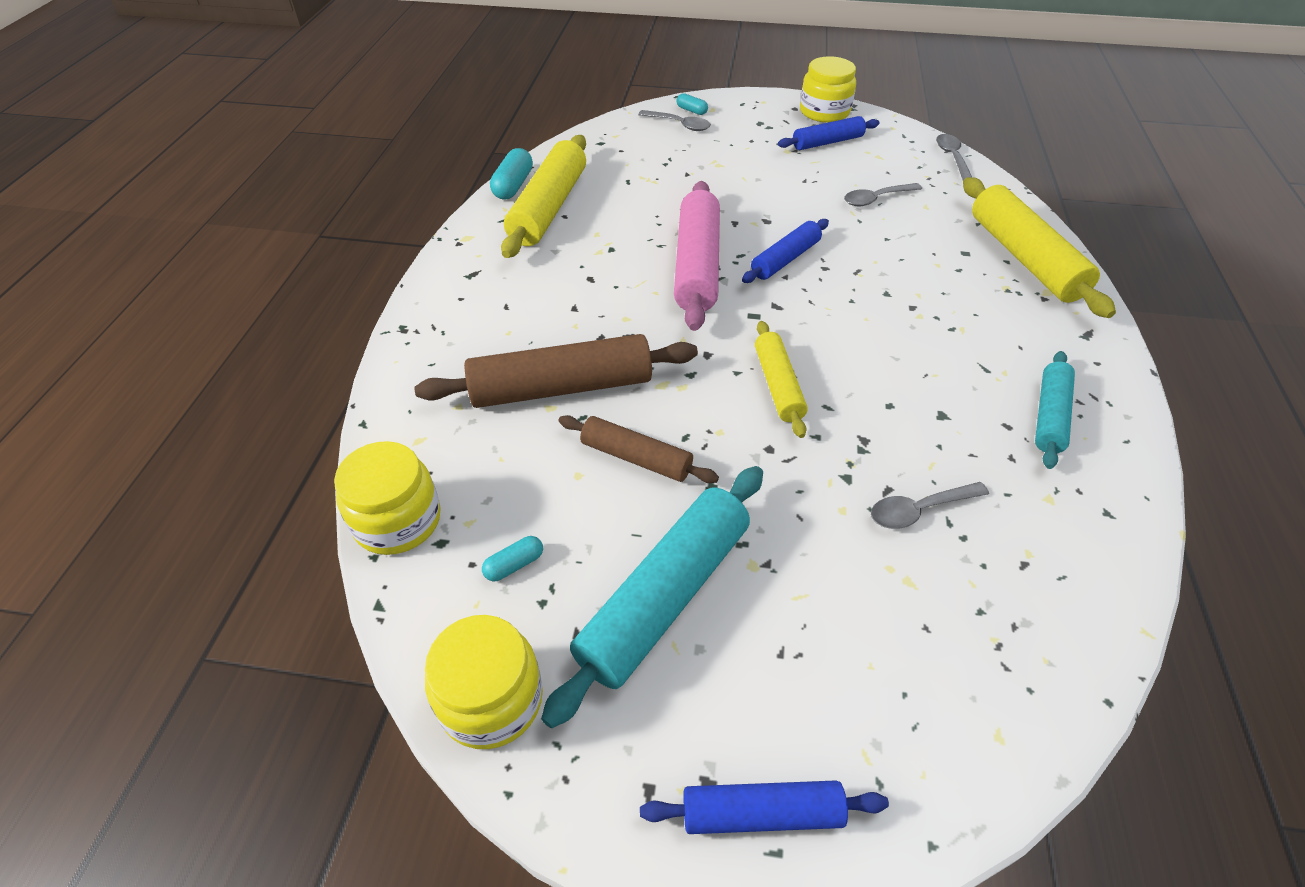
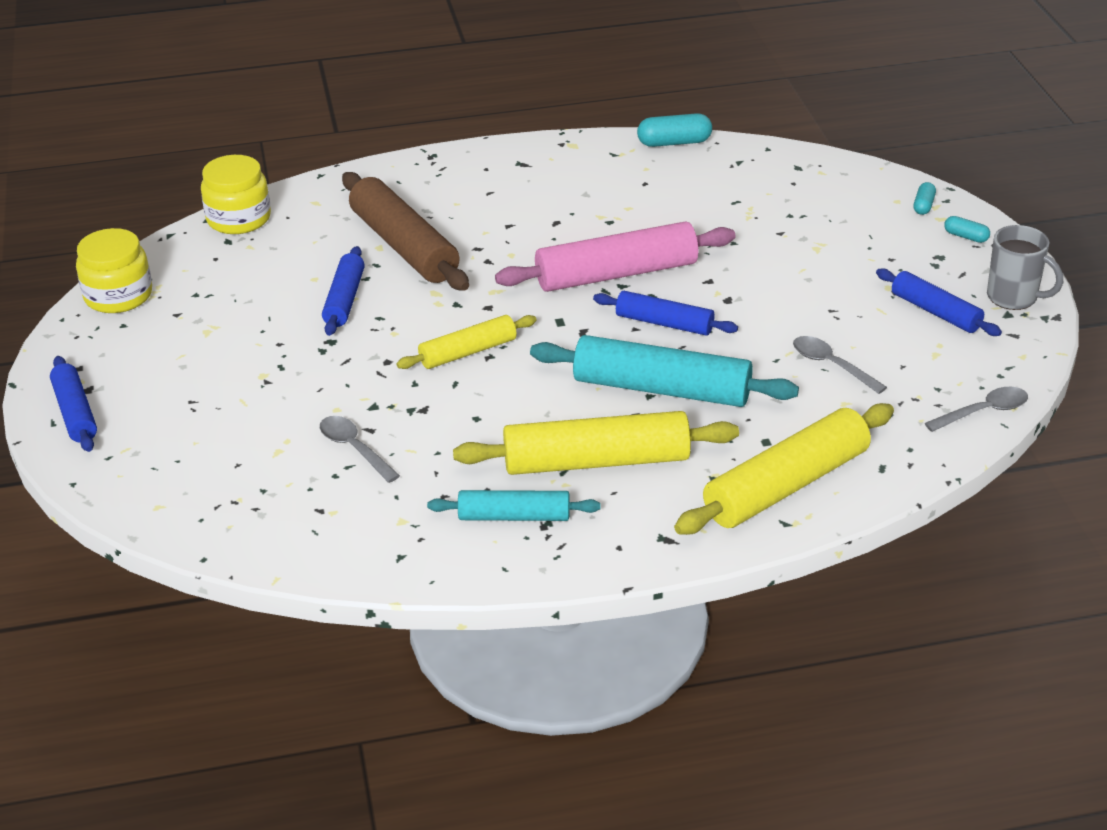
camera: 70 degrees right, 10 degrees down
(514, 565) = (221, 275): turquoise capsule -> turquoise capsule (966, 236)
(549, 208) = (651, 171): yellow rolling pin -> yellow rolling pin (596, 462)
(636, 457) = (345, 300): brown rolling pin -> blue rolling pin
(664, 596) = (219, 342): turquoise rolling pin -> turquoise rolling pin (662, 389)
(679, 125) = (882, 205): grey spoon -> none
(824, 112) = (1013, 298): yellow jar -> grey mug

